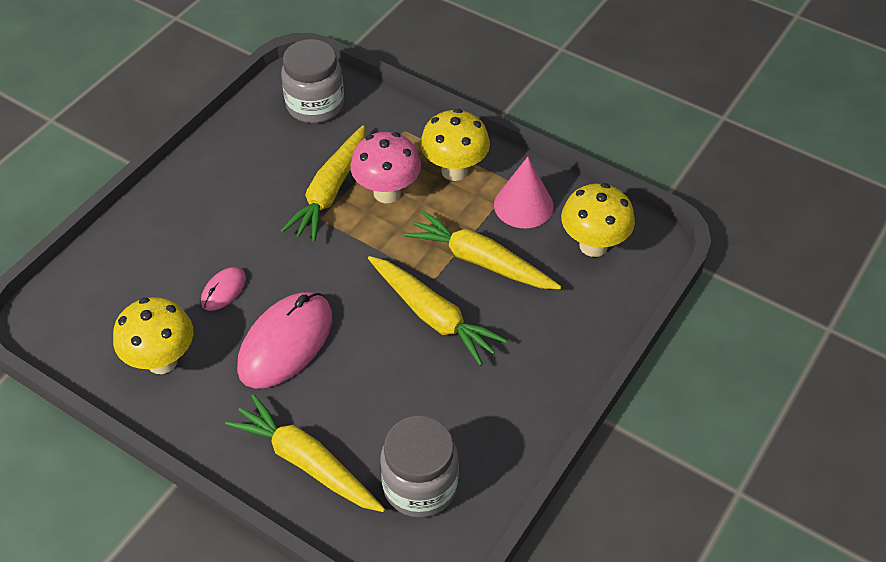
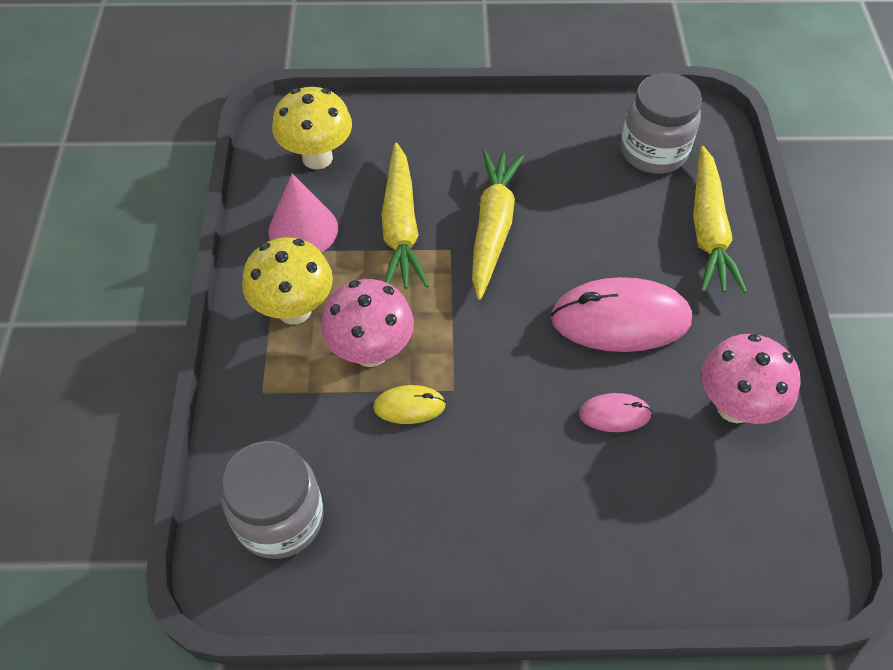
camera: 125 degrees left, 5 degrees up
(162, 361) = (734, 406): yellow mushroom -> pink mushroom
(330, 192) = (409, 406): yellow carrot -> yellow mouse

